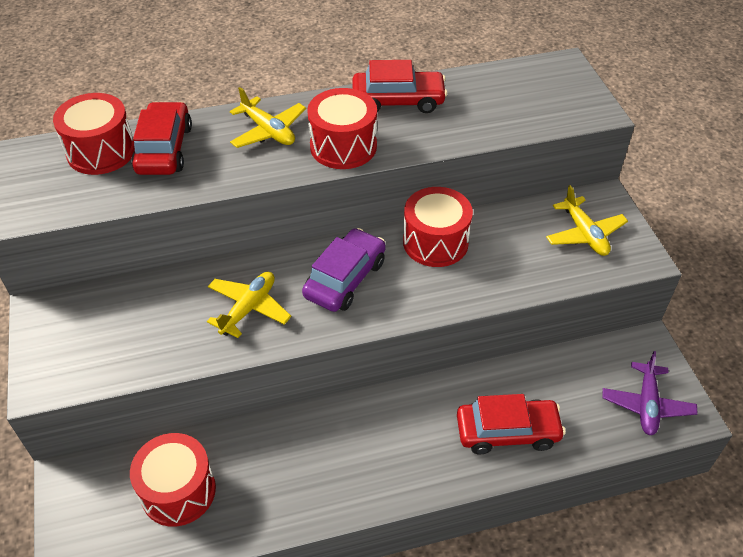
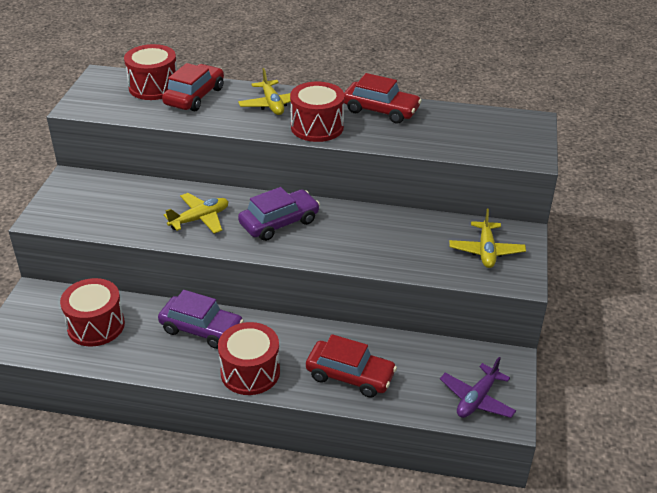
camera: 25 degrees right, 10 degrees down
(309, 441) = (201, 329): none -> purple car
(435, 242) = (363, 221): red drum -> red drum (250, 372)

